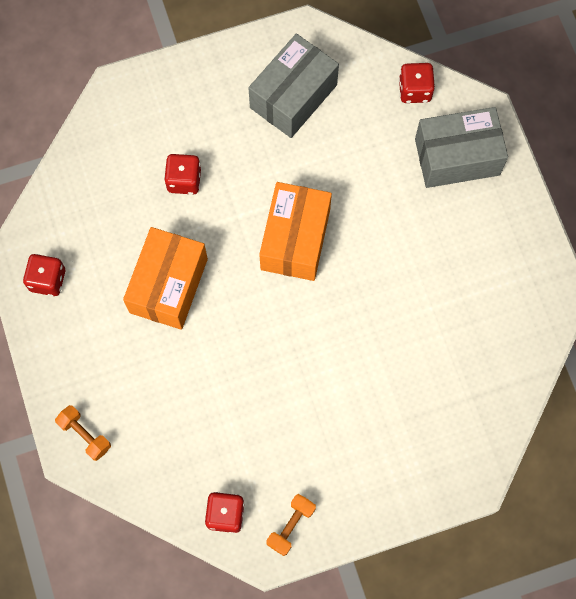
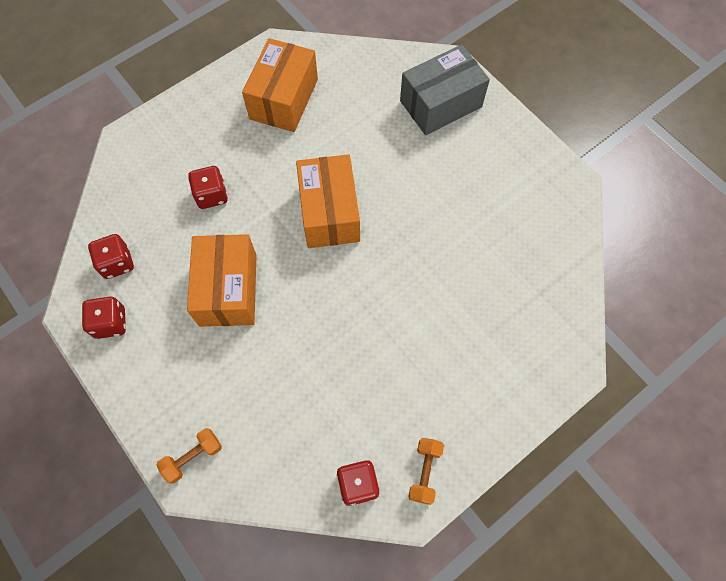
camera: 20 degrees left, 5 degrees down
(85, 435) = (193, 457): orange dumbbell -> orange dumbbell turned 60 degrees counterclockwise
(293, 96) = (284, 99): grey box -> orange box
(414, 90) = (384, 64): red dice -> red dice (117, 263)

